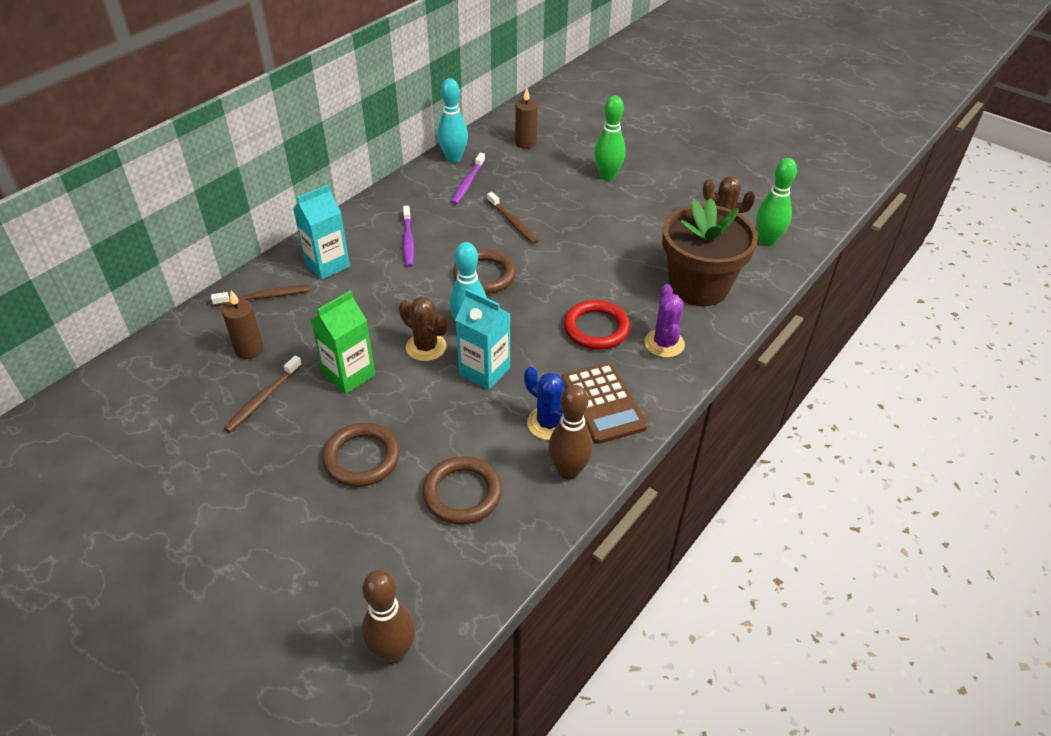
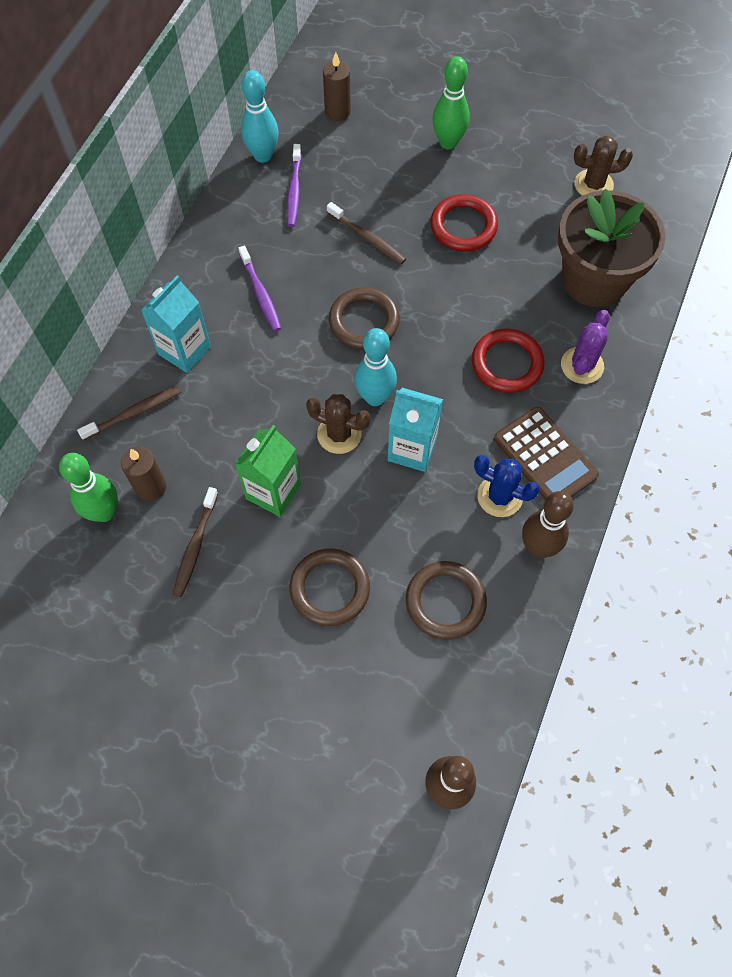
camera: 15 degrees left, 20 degrees up
(597, 230) = (463, 226): none -> red ring
(664, 343) = (582, 365): purple cactus -> purple cactus turned 45 degrees clockwise
(767, 241) = (647, 198): green bowling pin -> green bowling pin (104, 512)

